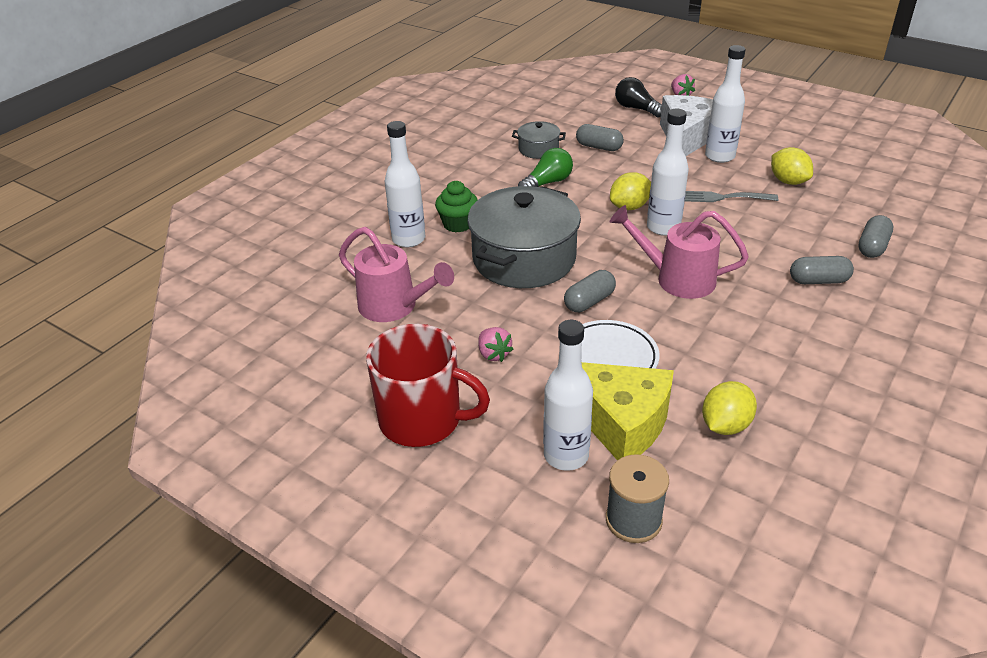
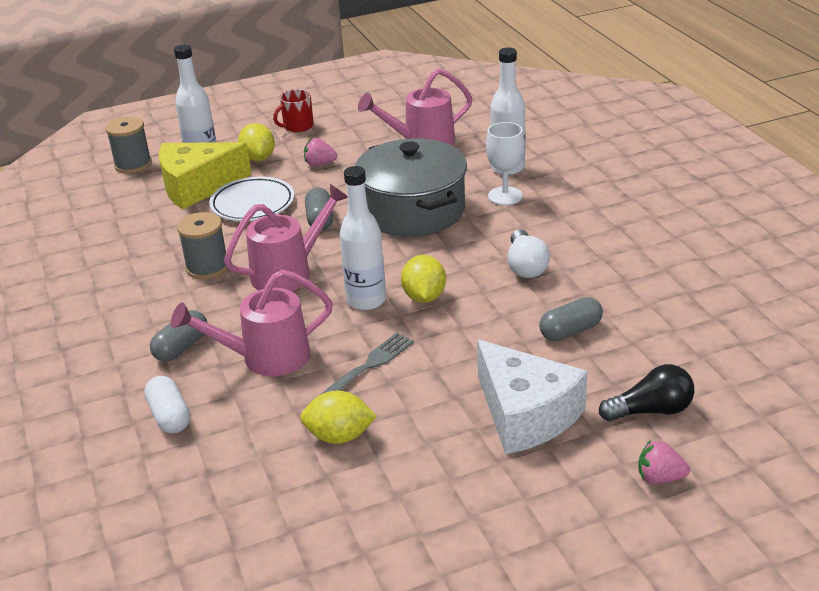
camera: 125 degrees right, 5 degrees down
(422, 420) = (297, 126): red mug -> red mug, size x0.51
(458, 224) = (505, 196): green cupcake -> white goblet
(538, 149) = (607, 287): grey pot -> none
(547, 183) = (526, 266): green light bulb -> white light bulb
(719, 156) = (452, 414): white bottle -> none
(725, 326) = (207, 267): none -> grey spool
(725, 425) = (136, 221): yellow lemon -> yellow lemon (258, 158)
(773, 239) = (265, 358): none -> pink watering can
(872, 247) = (170, 416): grey capsule -> white capsule

